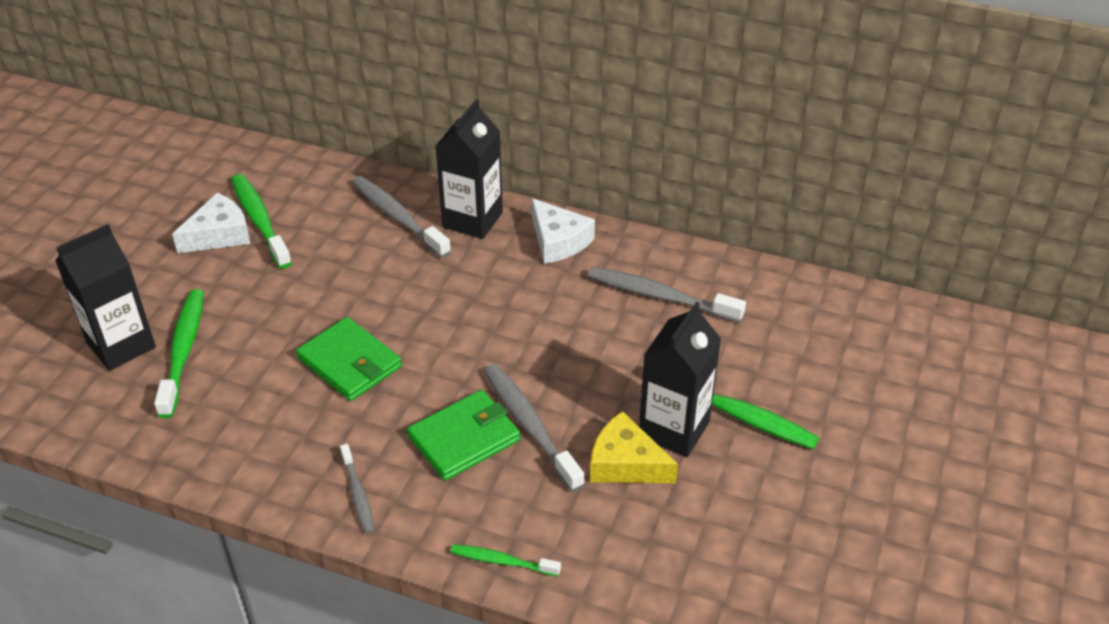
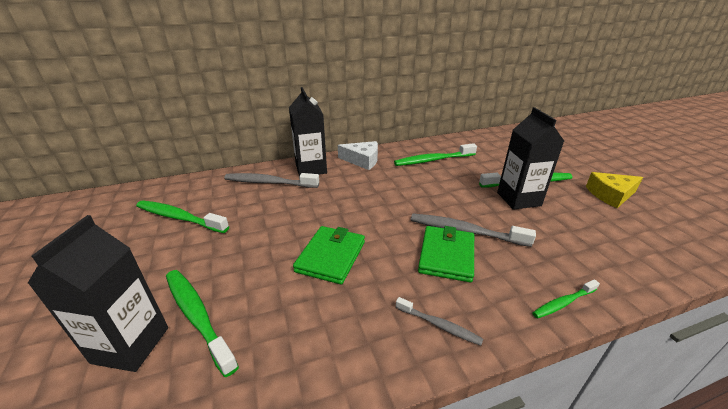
camera: 40 degrees left, 10 degrees down
(219, 234) = (155, 236): white cheese -> none
(350, 363) = (331, 256): green wallet -> green wallet turned 75 degrees counterclockwise
(625, 463) = (526, 222): yellow cheese -> yellow cheese (610, 195)
(661, 297) = (433, 160): grey toothbrush -> green toothbrush

